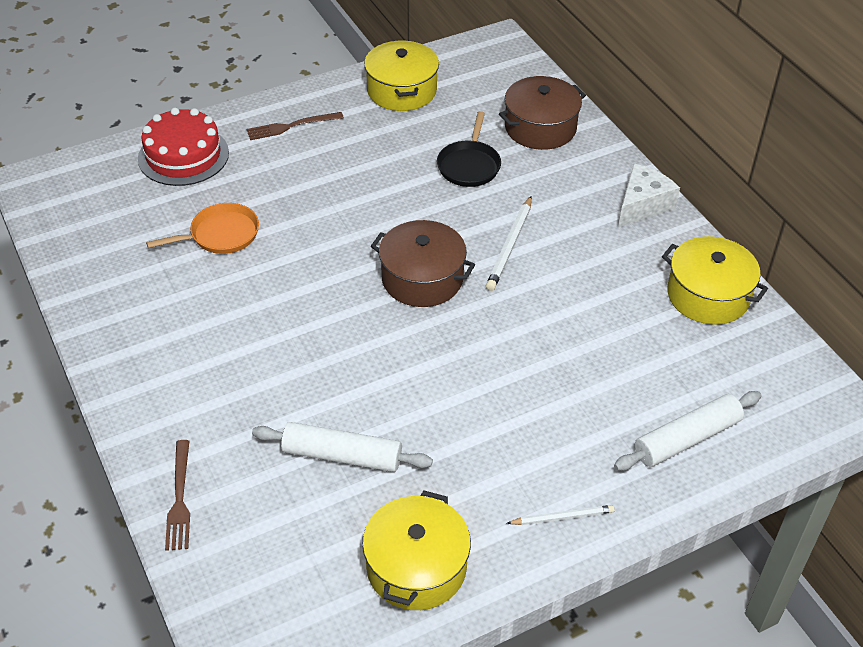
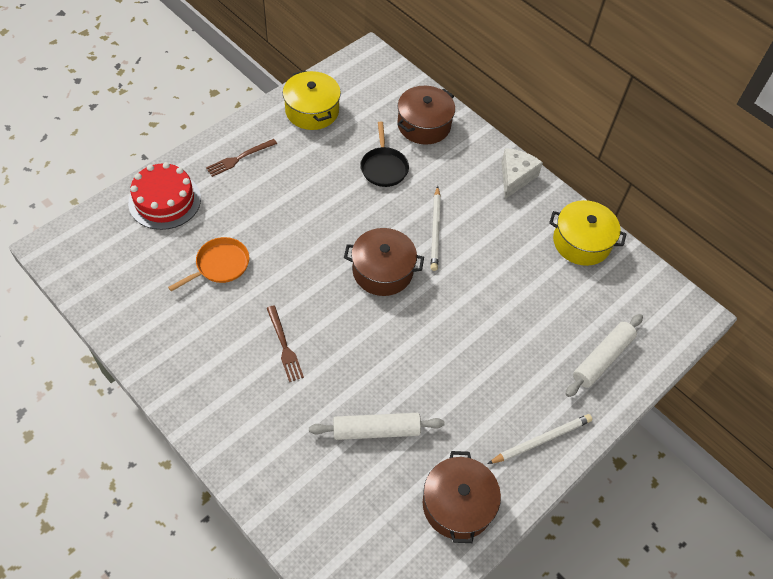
camera: 20 degrees left, 10 degrees up
(179, 499) = (272, 495): brown fork -> brown fork (284, 346)
(416, 567) = (457, 504): yellow pot -> brown pot
(562, 517) = (541, 440): white pencil -> white pencil, size x1.55

